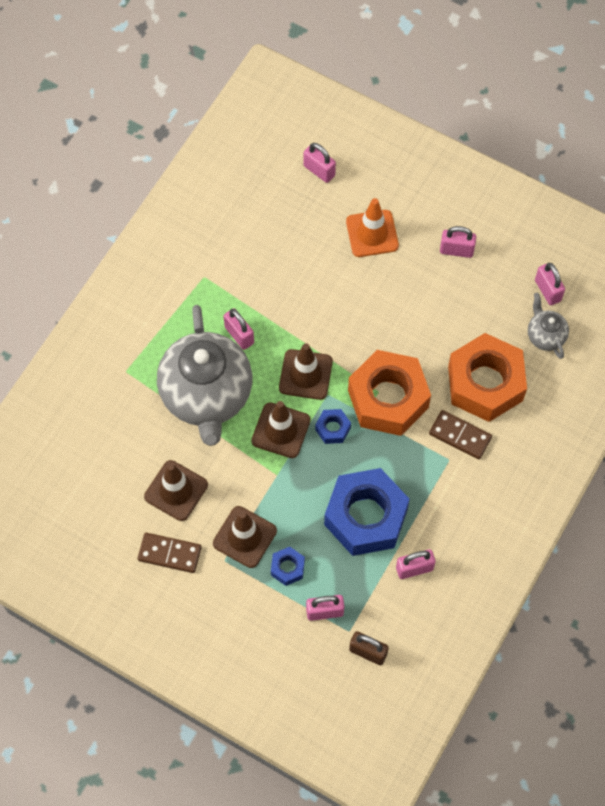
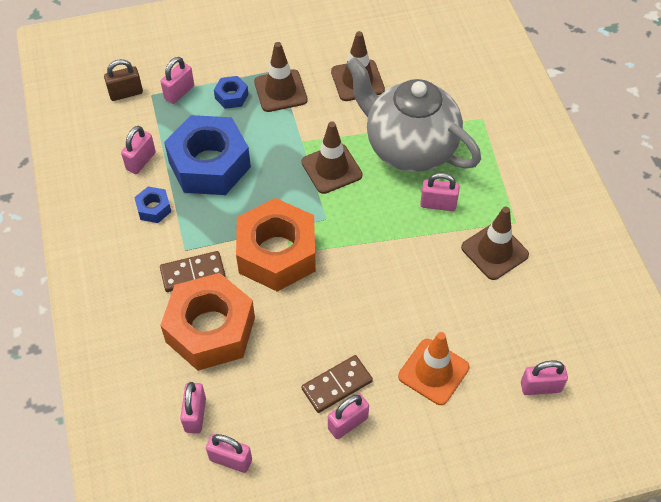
camera: 135 degrees right, 10 degrees down
(169, 554) = (318, 47): brown domino -> brown domino (337, 385)
(305, 374) = (357, 218): brown traffic cone -> brown traffic cone (494, 251)
(332, 429) = (295, 199): blue nut -> blue nut (154, 208)
(545, 336) = (195, 415): grey teapot -> pink padlock

